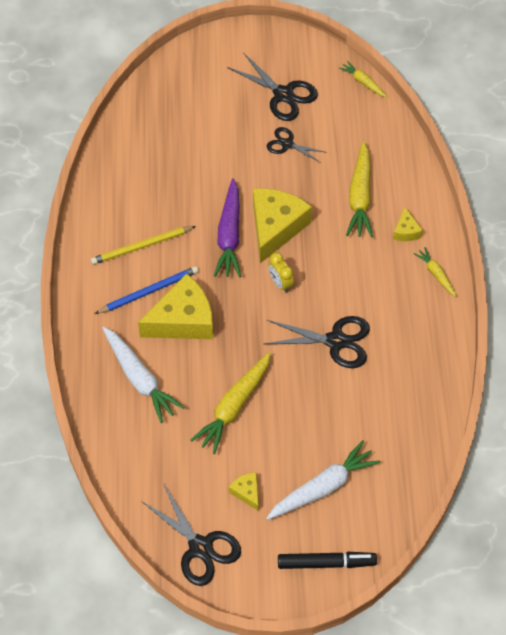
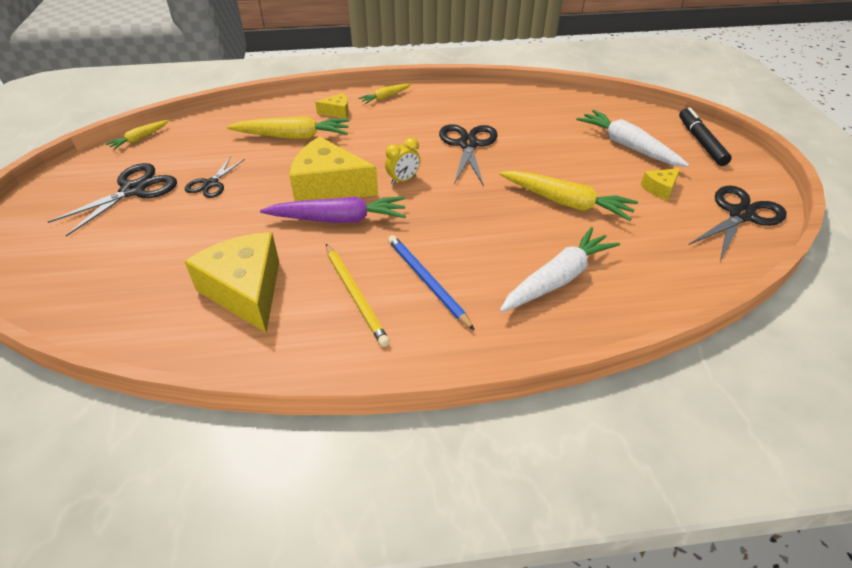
camera: 95 degrees left, 15 degrees down
(183, 320) = (464, 248): yellow cheese -> yellow cheese (246, 290)

